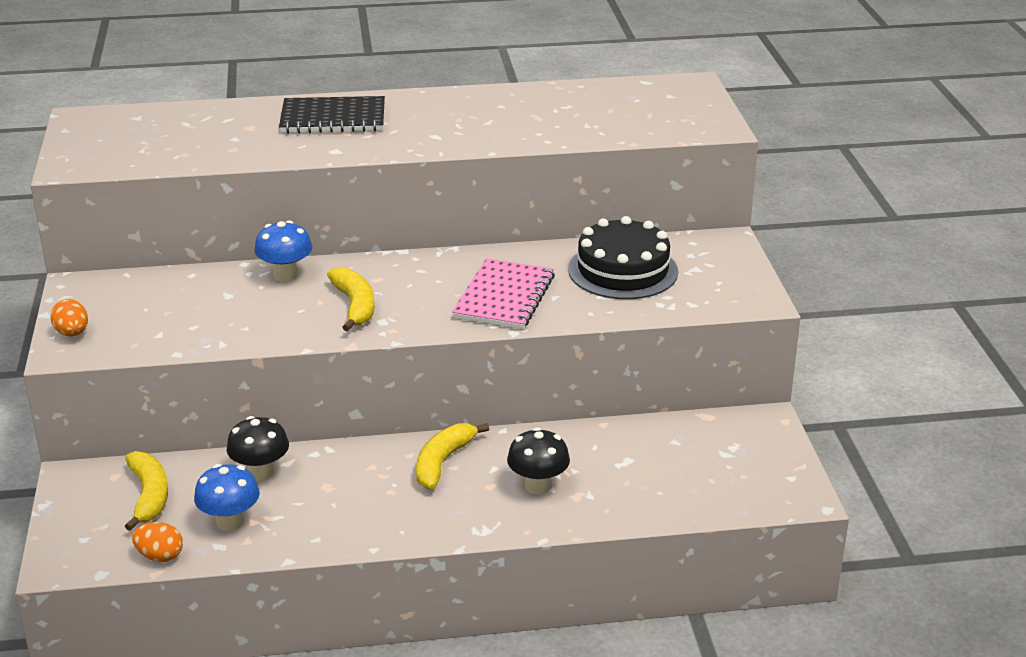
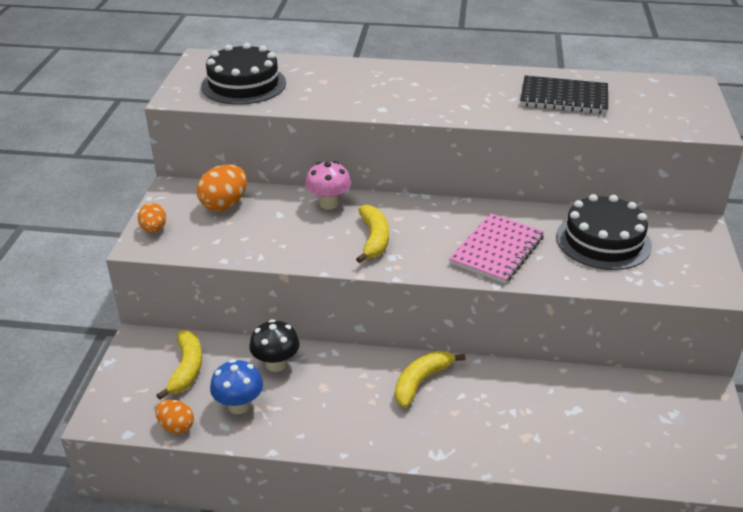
camera: 15 degrees right, 5 degrees up
(149, 143) = (243, 84): none -> black cake
(152, 294) = (224, 204): none -> orange egg
(285, 275) = (328, 203): blue mushroom -> pink mushroom
(333, 118) = (389, 81): black notebook -> black notebook (564, 97)
(538, 485) = (494, 420): black mushroom -> none

